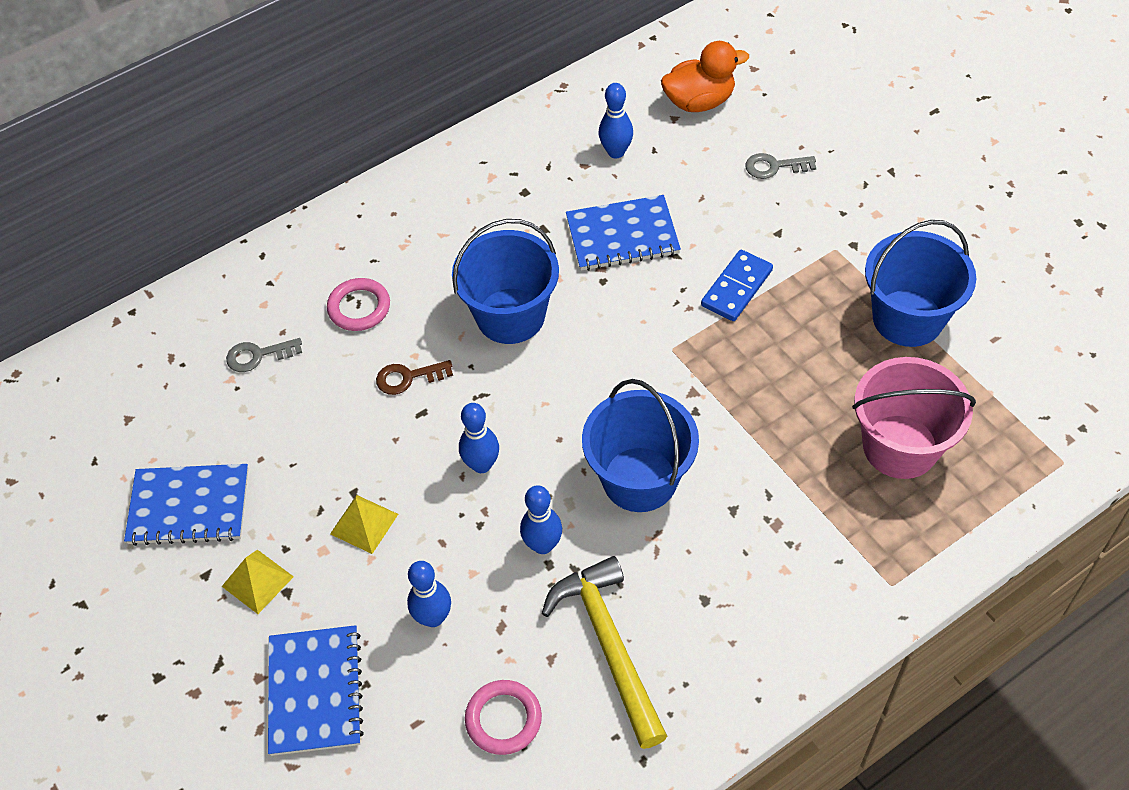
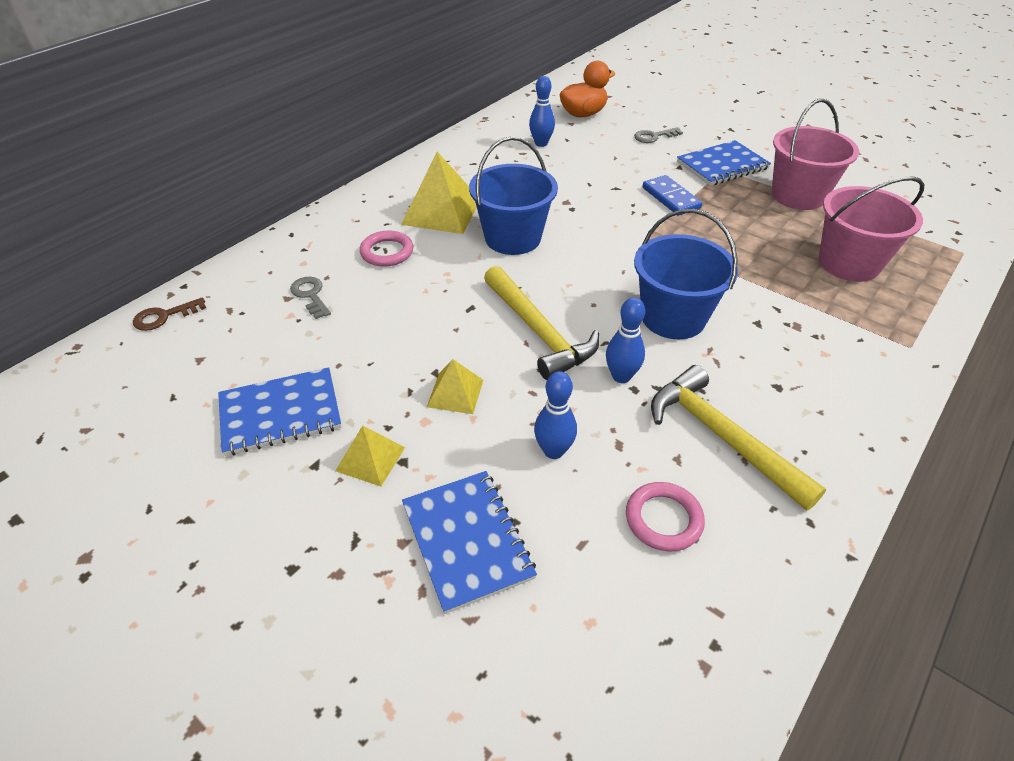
camera: 20 degrees left, 10 degrees down
(258, 355) = (310, 295): grey key -> grey key turned 90 degrees clockwise
(408, 378) = (448, 288): brown key -> brown key (164, 316)
(444, 253) = (441, 211): none -> yellow pyramid
(481, 465) = (539, 332): blue bowling pin -> yellow hammer
(622, 235) = (571, 183): blue notebook -> blue notebook (722, 165)
(737, 288) = (671, 198): blue domino -> blue domino turned 45 degrees counterclockwise
(907, 318) = (798, 195): blue bucket -> pink bucket

